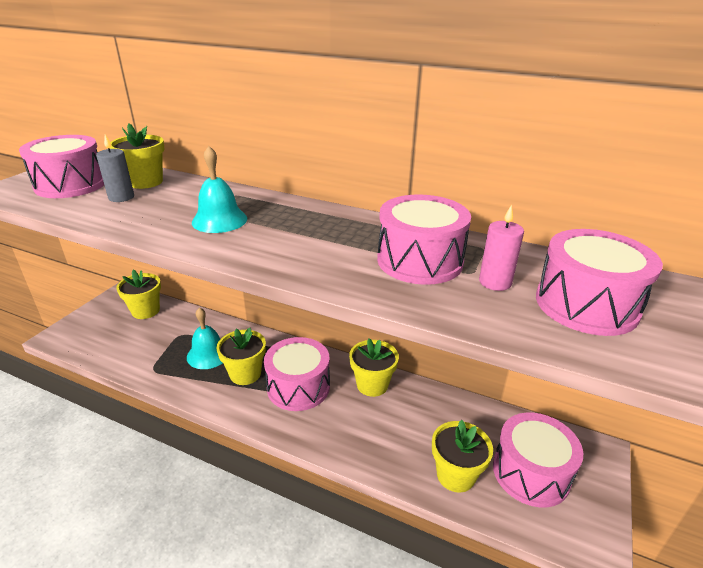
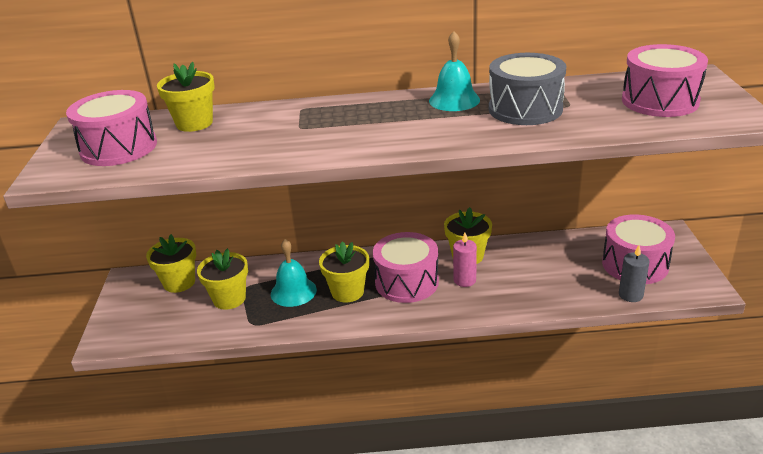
camera: 25 degrees left, 0 degrees up
(121, 197) = (196, 142): grey candle -> grey candle (630, 295)
(219, 220) = (325, 130): turquoise bell -> turquoise bell (454, 100)
(419, 261) = (525, 109): pink drum -> grey drum
(455, 475) = (586, 288): yellow flower pot -> yellow flower pot (229, 299)
(495, 282) = (591, 106): pink candle -> pink candle (464, 280)

